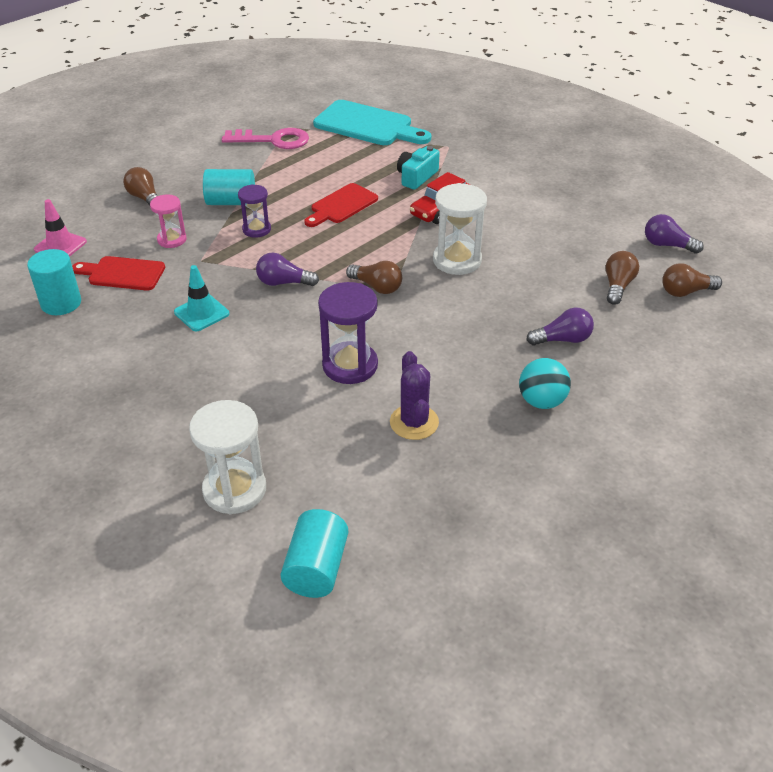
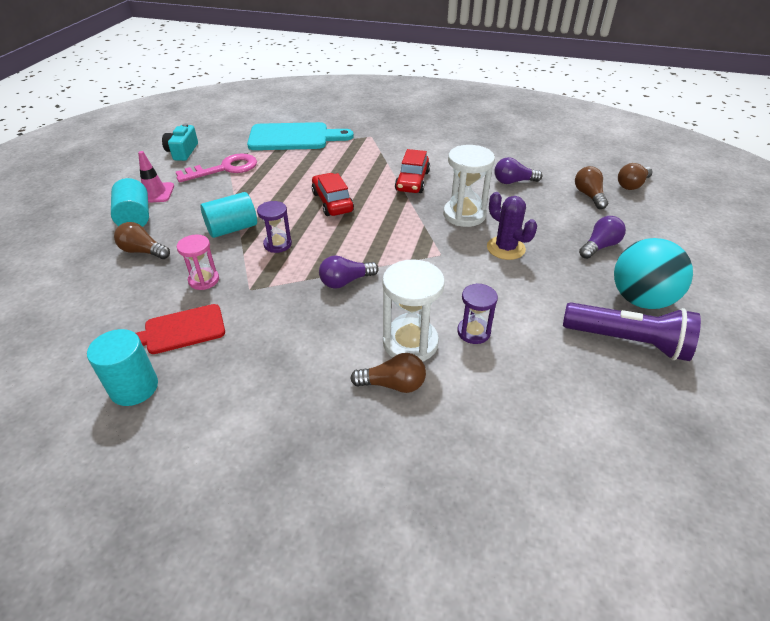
camera: 30 degrees left, 0 degrees up
(60, 246) = (85, 327): pink traffic cone -> pink traffic cone (154, 193)
(201, 313) = (295, 338): turquoise traffic cone -> none
(234, 489) = (498, 509): white hourglass -> white hourglass (410, 342)
(316, 568) = (654, 553): turquoise cylinder -> turquoise cylinder (135, 218)
(341, 205) = (332, 202): red cutting board -> red car
(350, 365) = (473, 332): purple hourglass -> purple hourglass, size x0.61
(377, 287) = (426, 256): brown light bulb -> brown light bulb (393, 384)
(414, 422) = (575, 360): purple cactus -> purple cactus (505, 248)
(416, 177) = (370, 164): turquoise camera -> turquoise camera (182, 152)
(482, 429) = (627, 341): none -> purple flashlight
(541, 401) = (640, 299): turquoise ball -> turquoise ball, size x1.52
(667, 245) = (586, 159): purple light bulb -> purple light bulb (513, 182)

